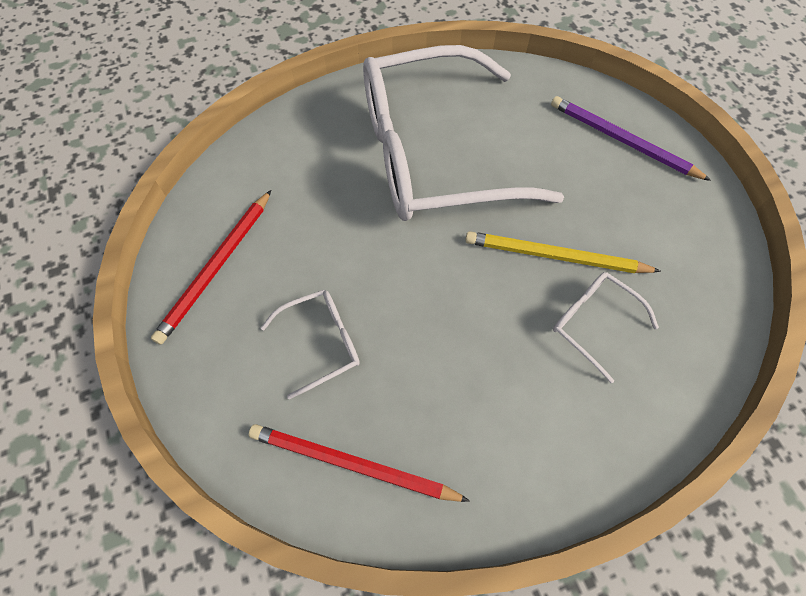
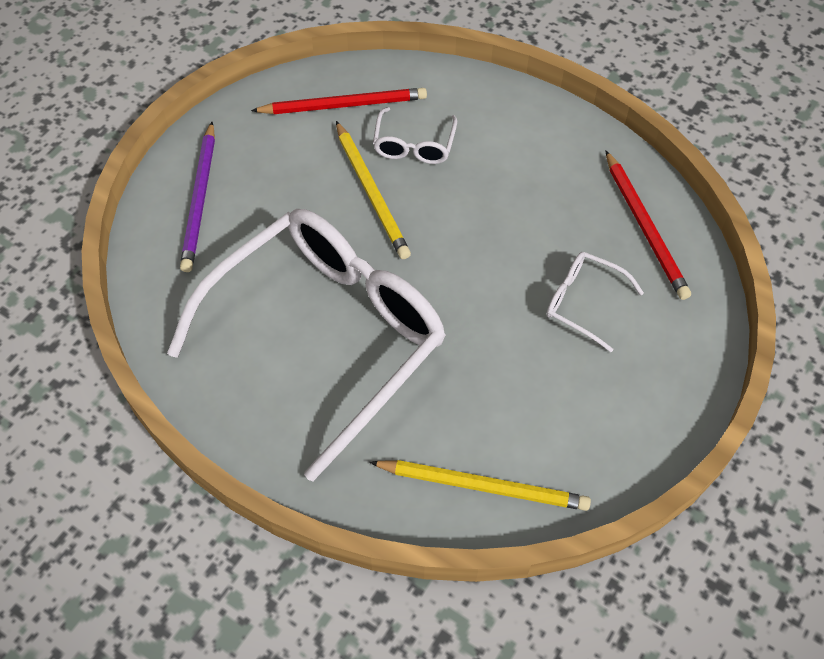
camera: 125 degrees left, 5 degrees down
(216, 267) = (594, 431): red pencil -> red pencil (343, 105)
(246, 176) = (483, 486): none -> yellow pencil
(434, 154) = (326, 336): white glasses -> white glasses turned 90 degrees counterclockwise

